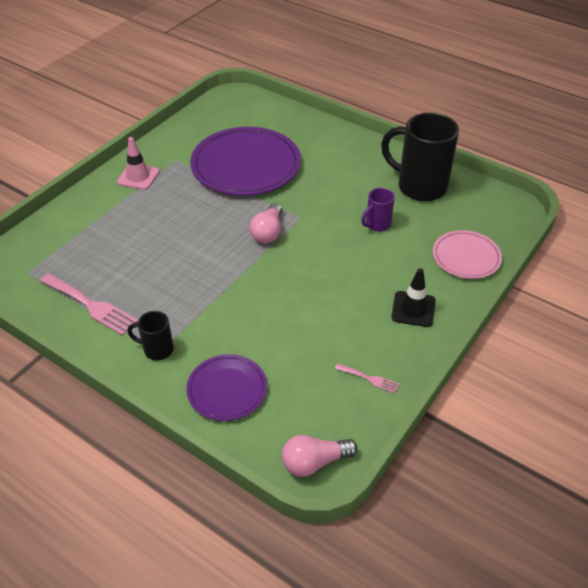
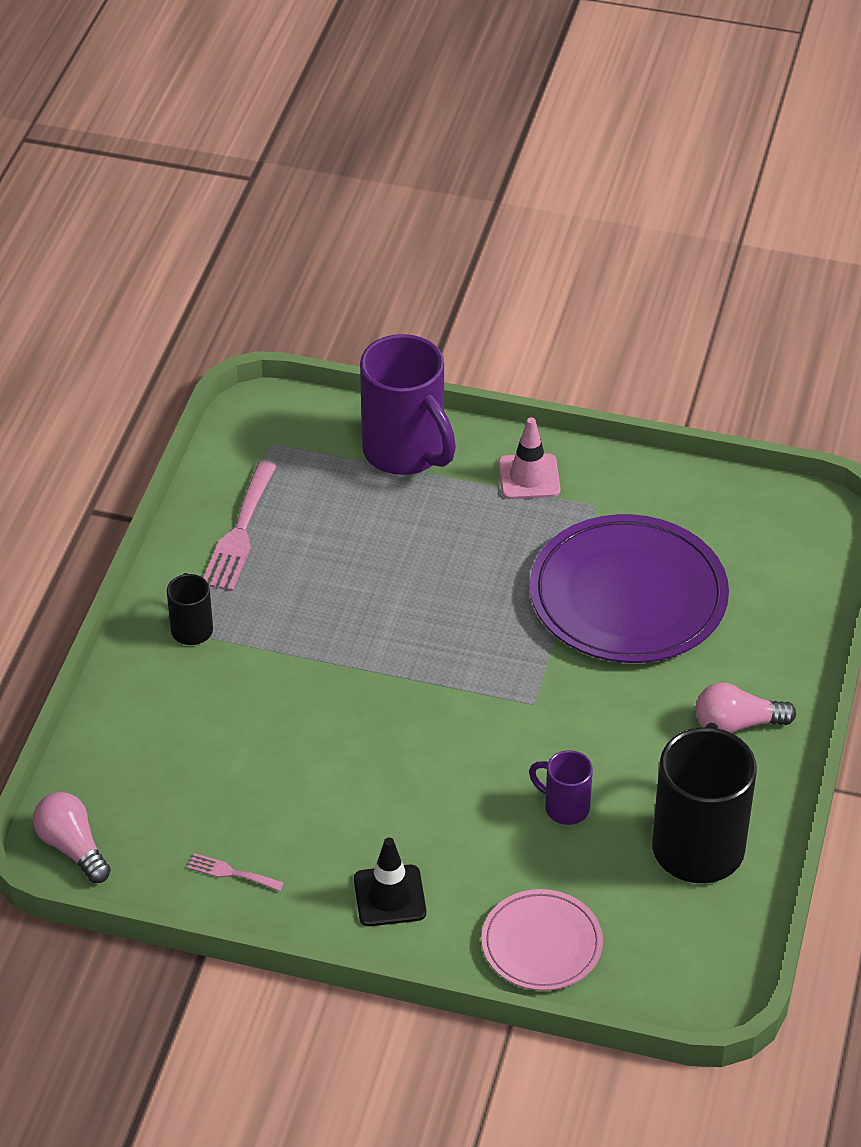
camera: 70 degrees right, 0 degrees up
(83, 217) = (406, 452): none -> purple mug
(227, 390) = (153, 723): purple plate -> none
(268, 232) = (478, 674): pink light bulb -> pink light bulb (737, 724)
(369, 379) = (231, 873): pink fork -> pink fork turned 105 degrees clockwise

